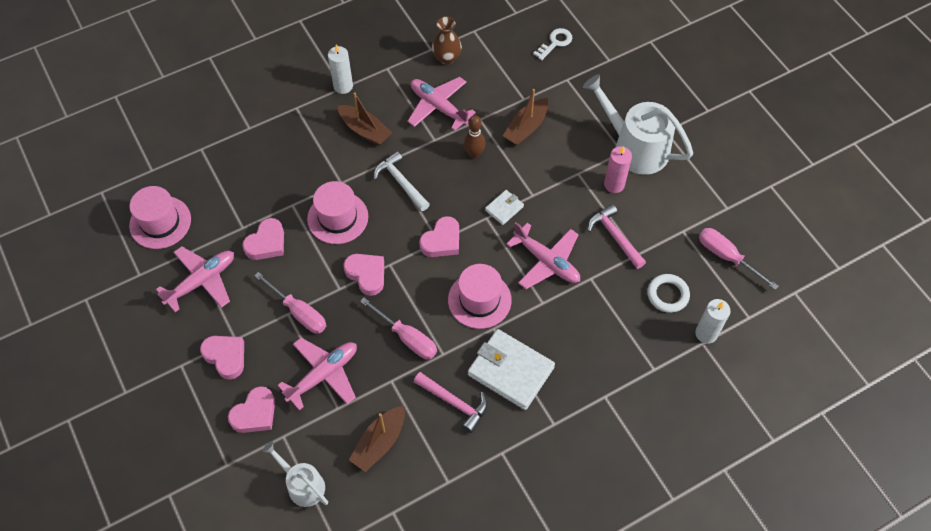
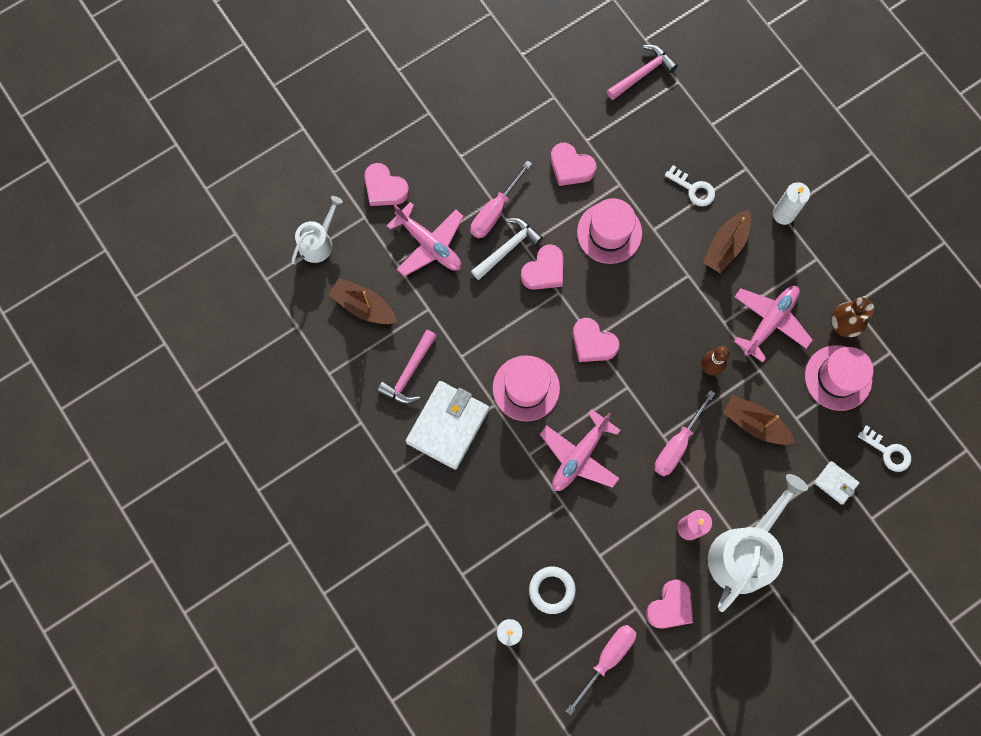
camera: 85 degrees right, 15 degrees up
(160, 222) = (583, 61): pink hat -> pink hat (838, 378)
(202, 281) = (520, 114): pink plane -> none
(226, 357) = (440, 151): pink heart -> pink heart (670, 606)
(307, 148) = (693, 189): none -> white key
(401, 182) = (661, 292): white hammer -> white hammer (507, 248)
(407, 338) = (476, 319): pink screwdriver -> pink screwdriver (677, 444)
(504, 208) = (641, 406): white wallet -> white wallet (835, 483)
(615, 237) = (619, 530): pink hammer -> pink hammer (642, 73)

